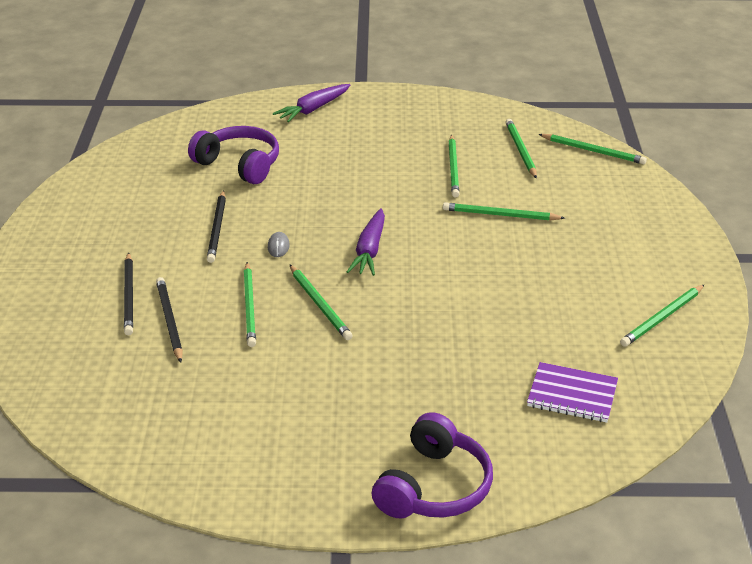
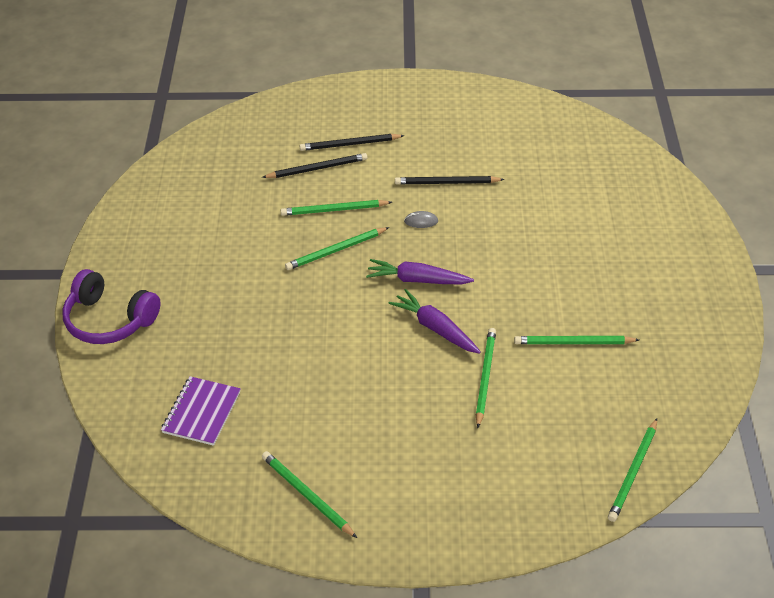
camera: 90 degrees right, 10 degrees up
(239, 164) = (556, 188): purple headphones -> none
(313, 109) = (677, 232): purple carrot -> purple carrot (435, 328)
(520, 150) = (621, 402): green pencil -> none

